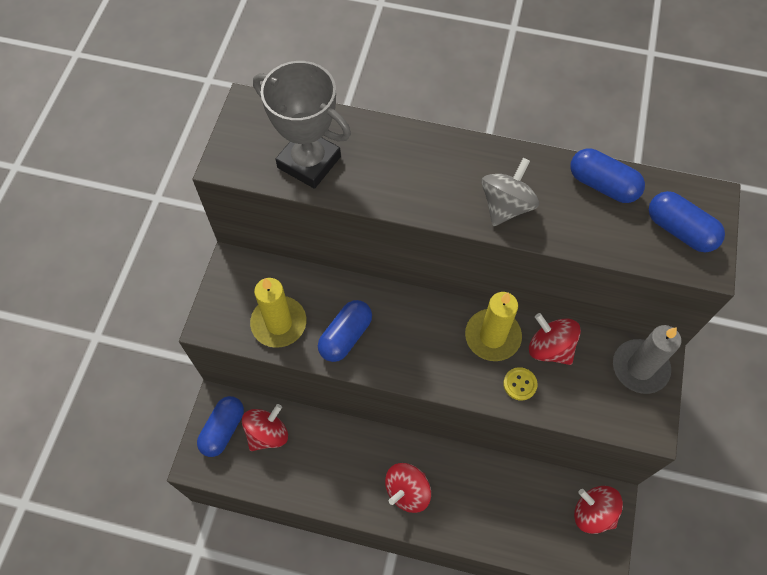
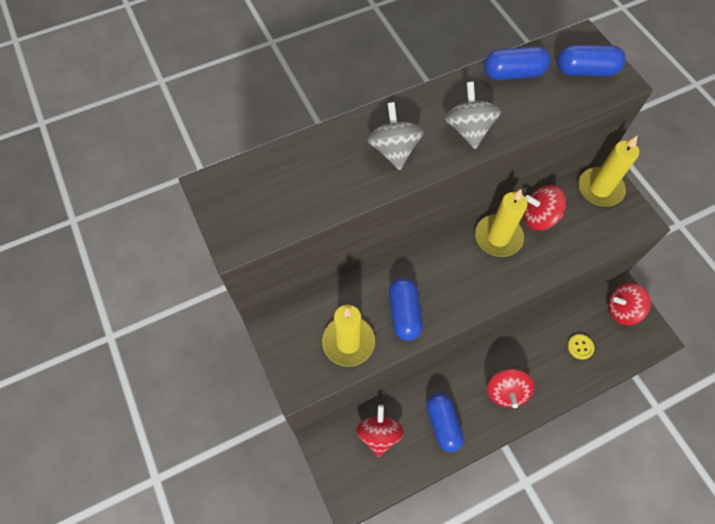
camera: 40 degrees left, 0 degrees up
(223, 429) = (345, 459): blue capsule -> blue capsule (443, 424)
(309, 162) = (301, 196): grey trophy -> none
(421, 178) = (394, 150): none -> grey spinning top
(520, 384) = (544, 255): yellow button -> yellow button (580, 347)
(640, 368) = (600, 189): grey candle -> yellow candle

